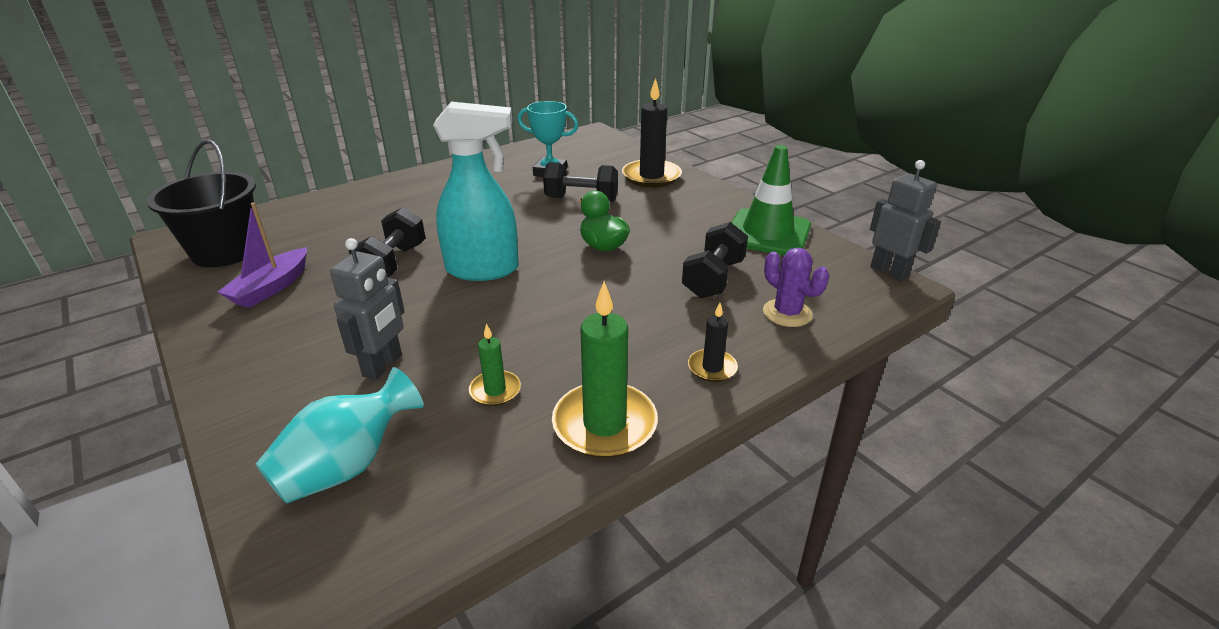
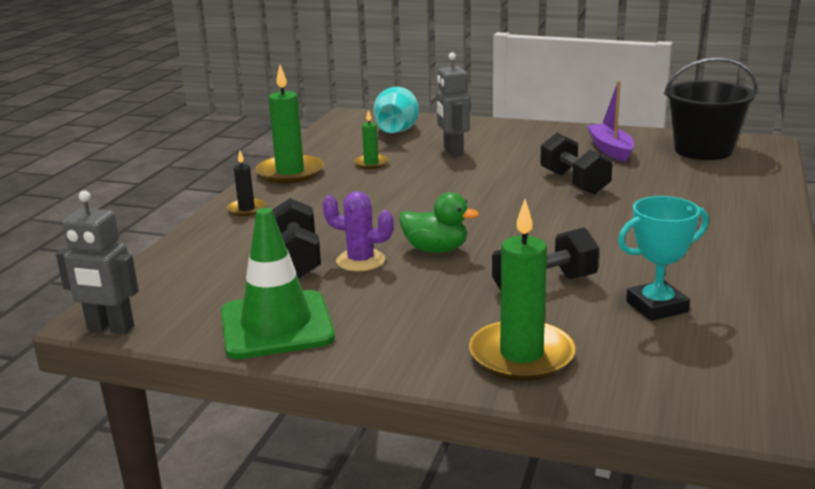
camera: 145 degrees right, 10 degrees down
(483, 269) = (500, 201): turquoise spray bottle -> none
(651, 176) = (521, 355): black candle -> green candle
(787, 313) = (208, 256): purple cactus -> purple cactus (360, 261)

